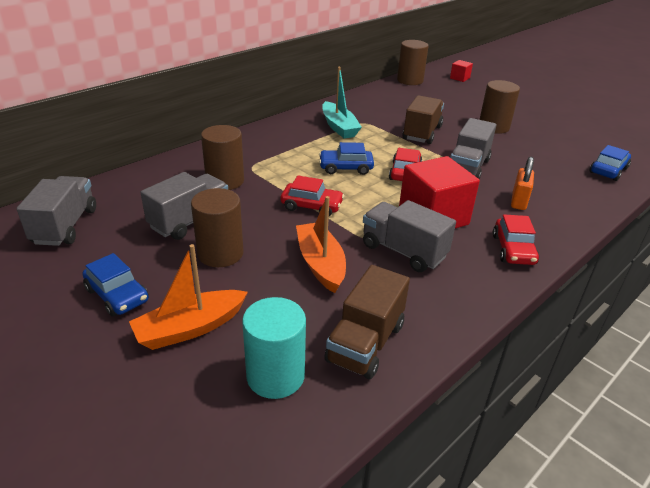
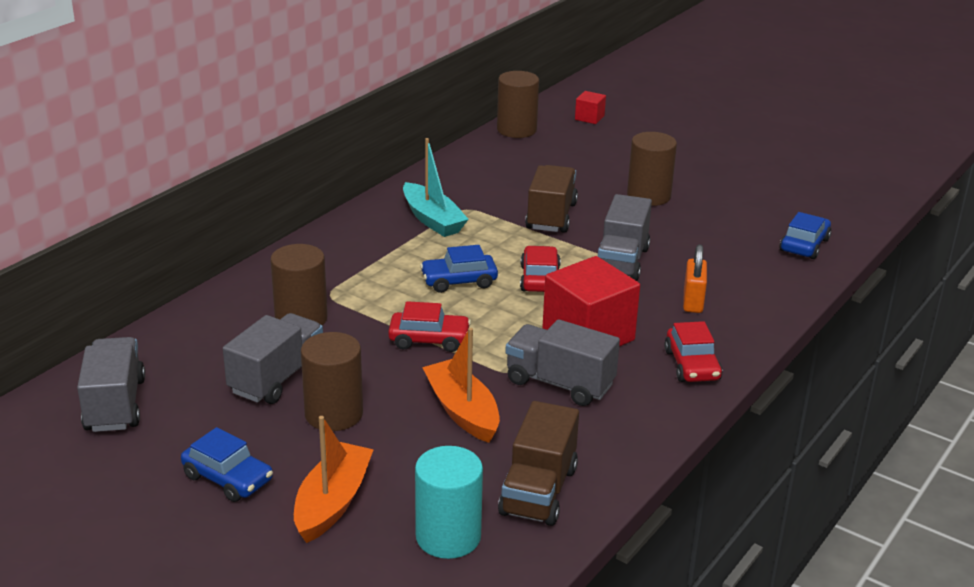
camera: 10 degrees left, 5 degrees down
(190, 328) = (332, 502): orange boat -> orange boat turned 150 degrees clockwise

